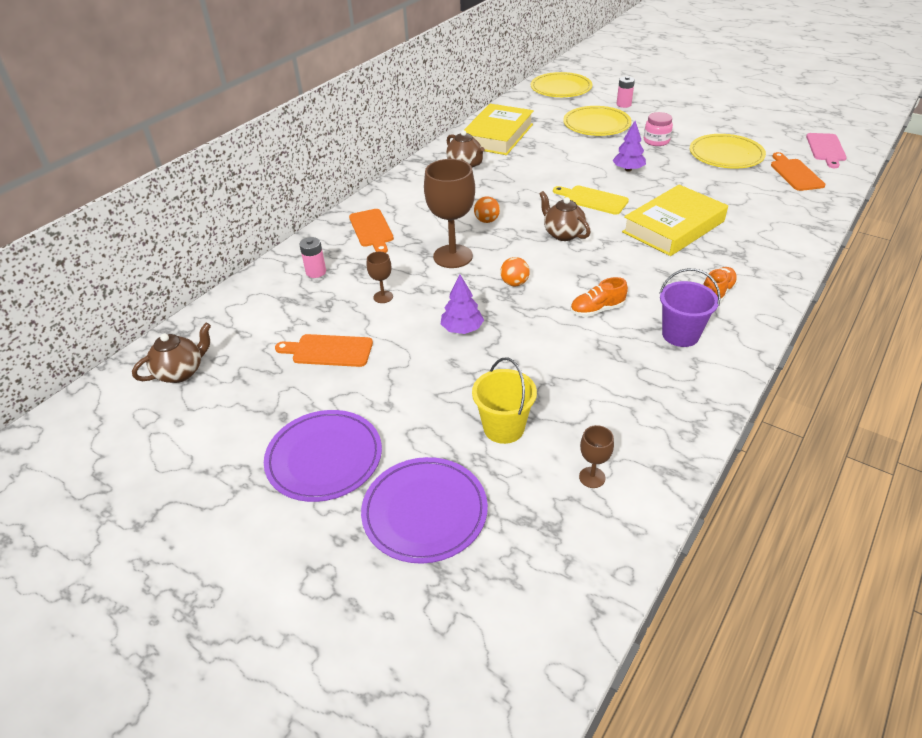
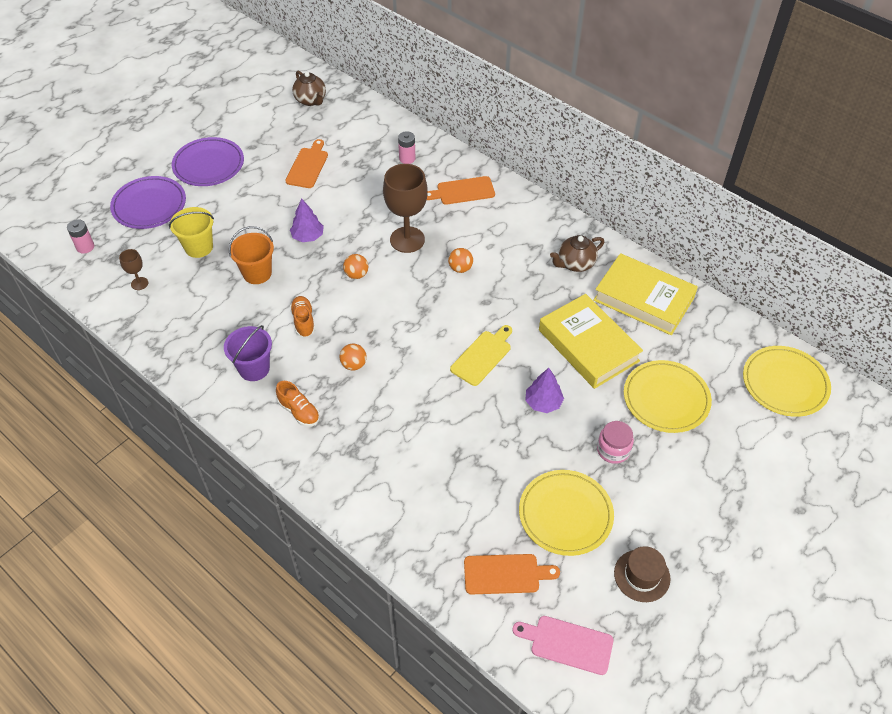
camera: 95 degrees right, 10 degrees up
(383, 297) = (362, 195): brown goblet -> none
(536, 360) = (257, 273): none -> orange bucket
(563, 234) = (424, 320): brown teapot -> none
(623, 104) = (728, 443): pink battery -> pink battery (85, 247)
(639, 268) = (354, 364): none -> orange ball
(673, 227) = (415, 411): yellow book -> yellow book (588, 345)
(752, 128) = (642, 575): none -> brown hat

